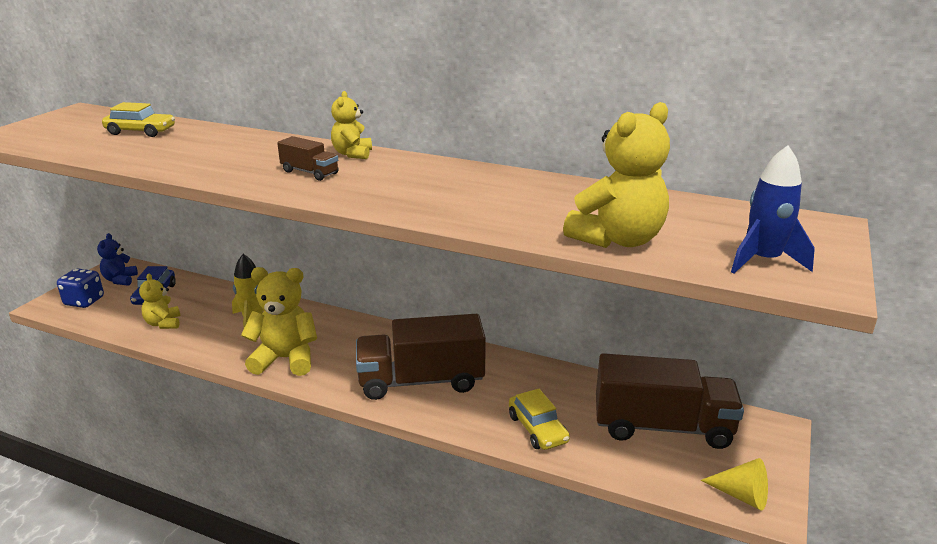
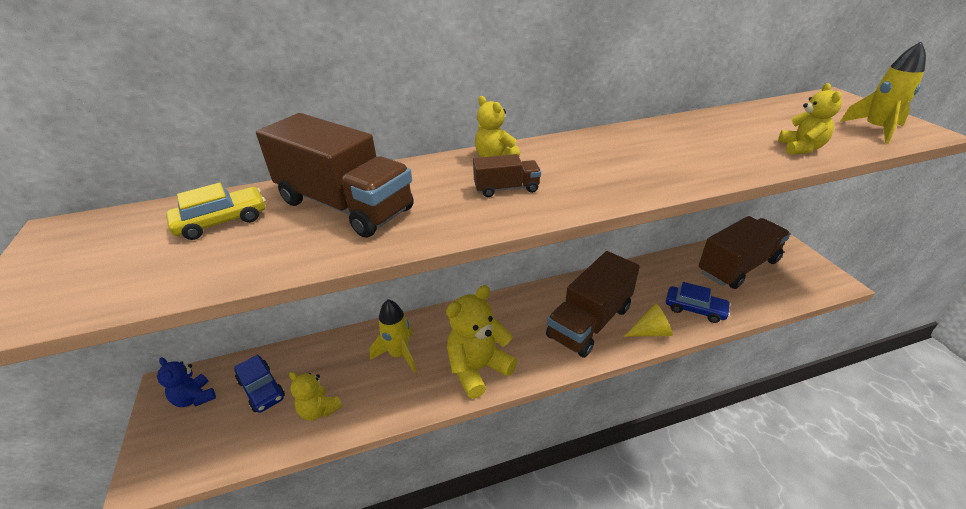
camera: 40 degrees left, 10 degrees up
(84, 301) = (188, 445): blue dice -> none
(207, 146) = (345, 206): none -> brown truck
(537, 429) = (695, 309): yellow car -> blue car
(618, 240) = (800, 148): yellow teddy bear -> yellow teddy bear, size x0.58
(741, 495) = (819, 282): yellow cone -> yellow cone (651, 332)
(763, 261) = (875, 130): blue rocket -> yellow rocket

